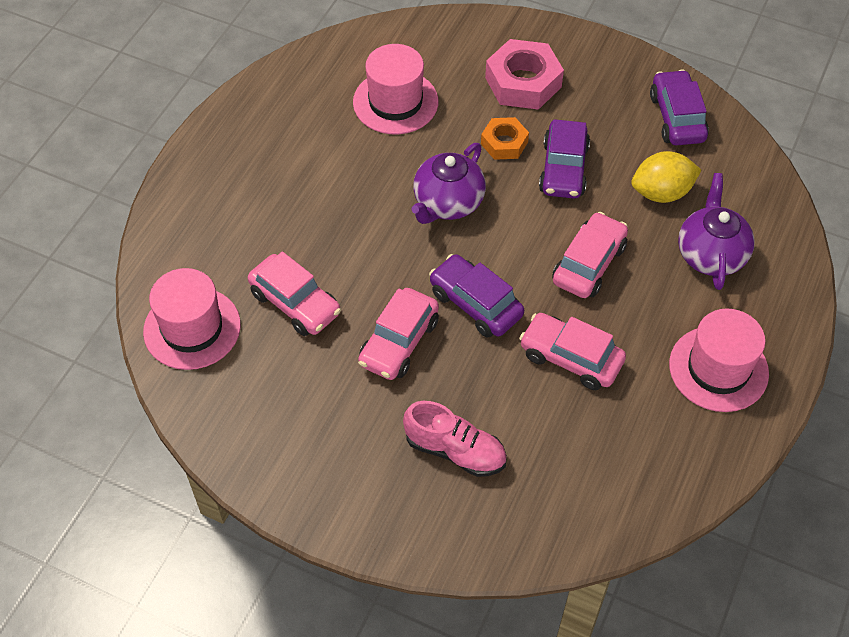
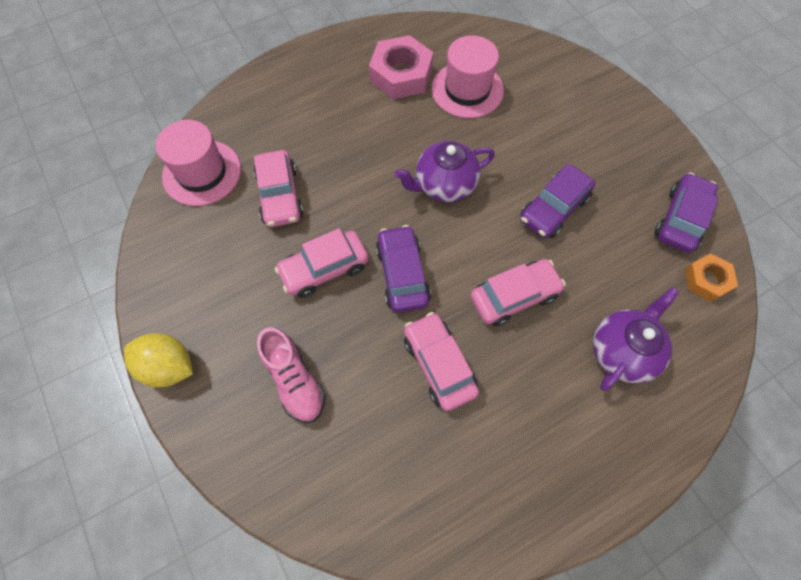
camera: 35 degrees right, 10 degrees up
(504, 143) = (523, 163): orange nut -> orange nut (706, 280)
(523, 82) = (574, 125): pink nut -> pink nut (401, 75)
(661, 193) = (619, 274): yellow lemon -> yellow lemon (169, 366)
(718, 369) = (553, 455): pink hat -> none

